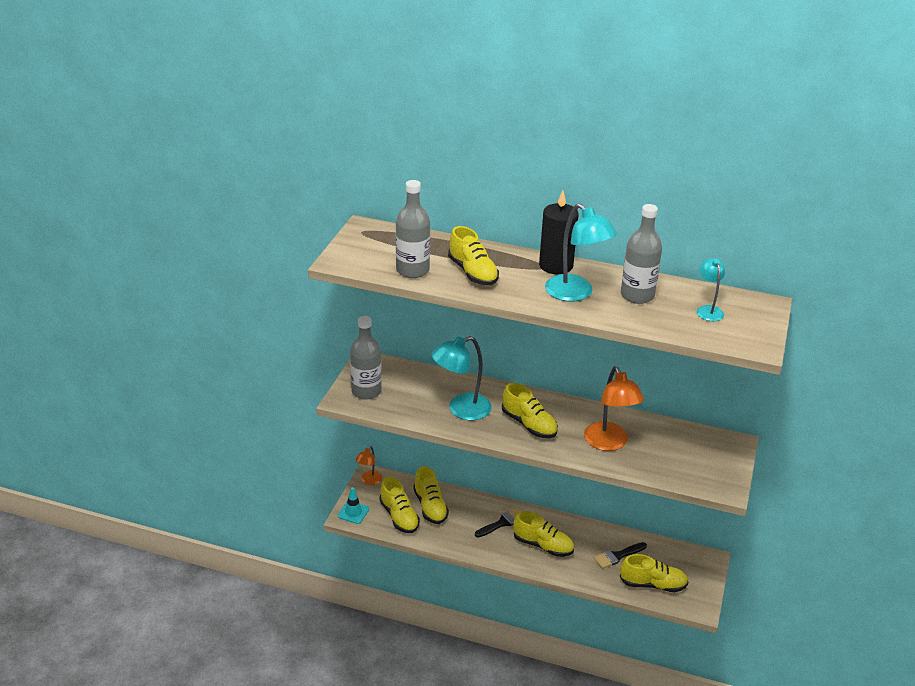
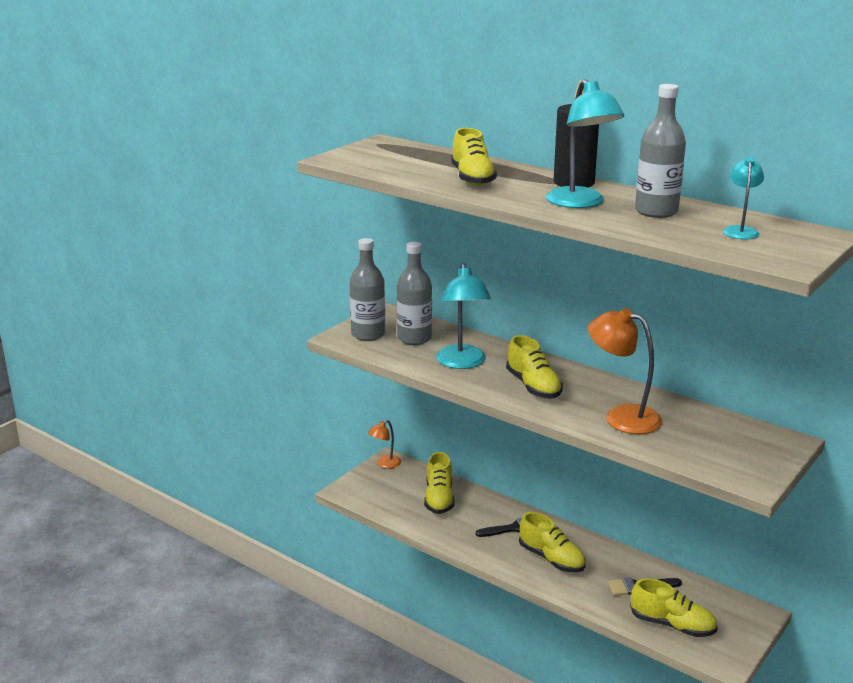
camera: 20 degrees right, 10 degrees down
(353, 512) = (352, 489): turquoise traffic cone -> none
(399, 517) = (400, 501): yellow shoe -> none
(412, 270) = (406, 171): grey bottle -> grey bottle (414, 338)
(461, 409) = (462, 363): turquoise lamp -> turquoise lamp turned 90 degrees counterclockwise
(609, 443) = (621, 416): orange lamp -> orange lamp turned 120 degrees clockwise

